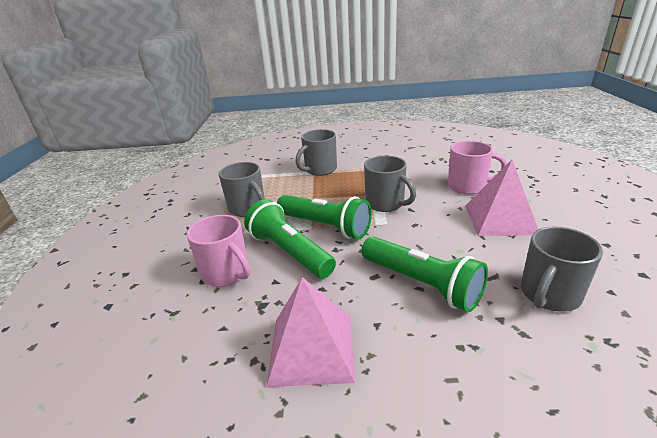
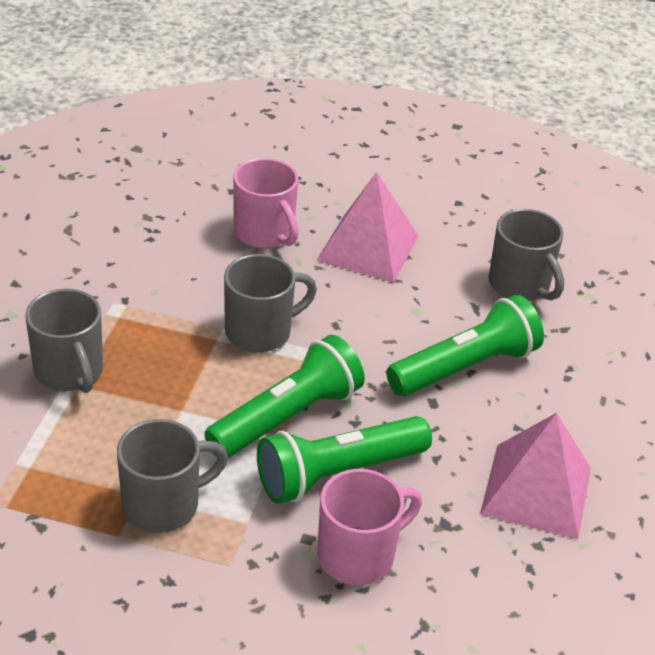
camera: 80 degrees left, 10 degrees up
(468, 186) = (265, 233): pink mug -> pink mug turned 120 degrees clockwise

